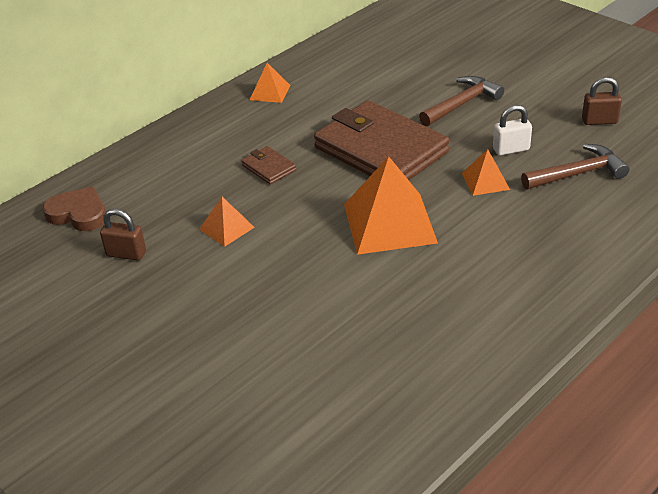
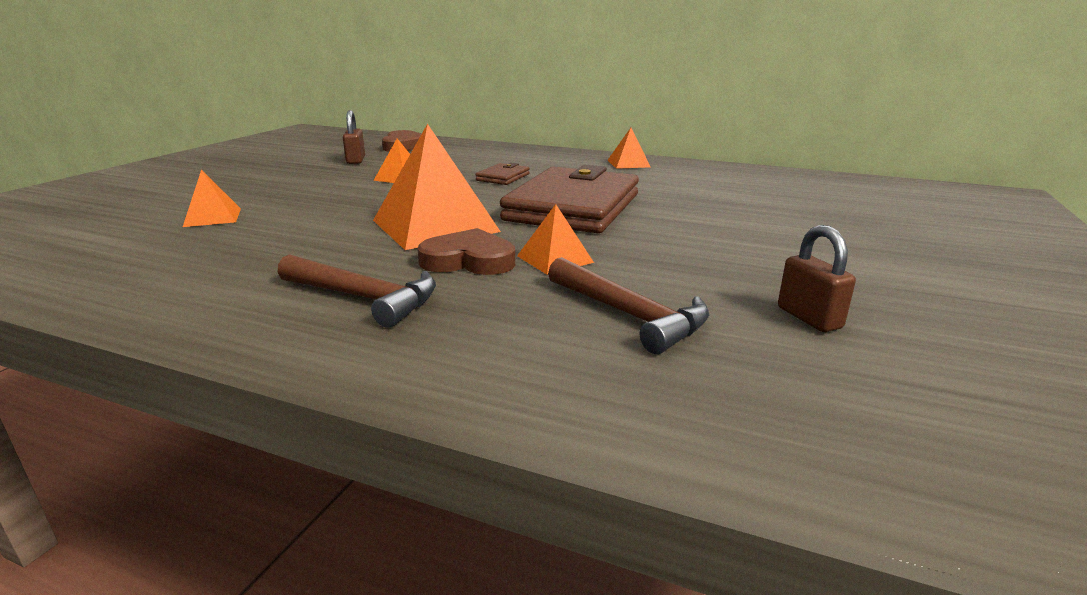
camera: 65 degrees right, 15 degrees down
(293, 351) = (213, 217): none -> orange pyramid
(462, 104) = (719, 229): brown hammer -> brown hammer (364, 298)
(472, 217) = (469, 260): none -> brown heart
(511, 149) = (645, 265): white padlock -> none

